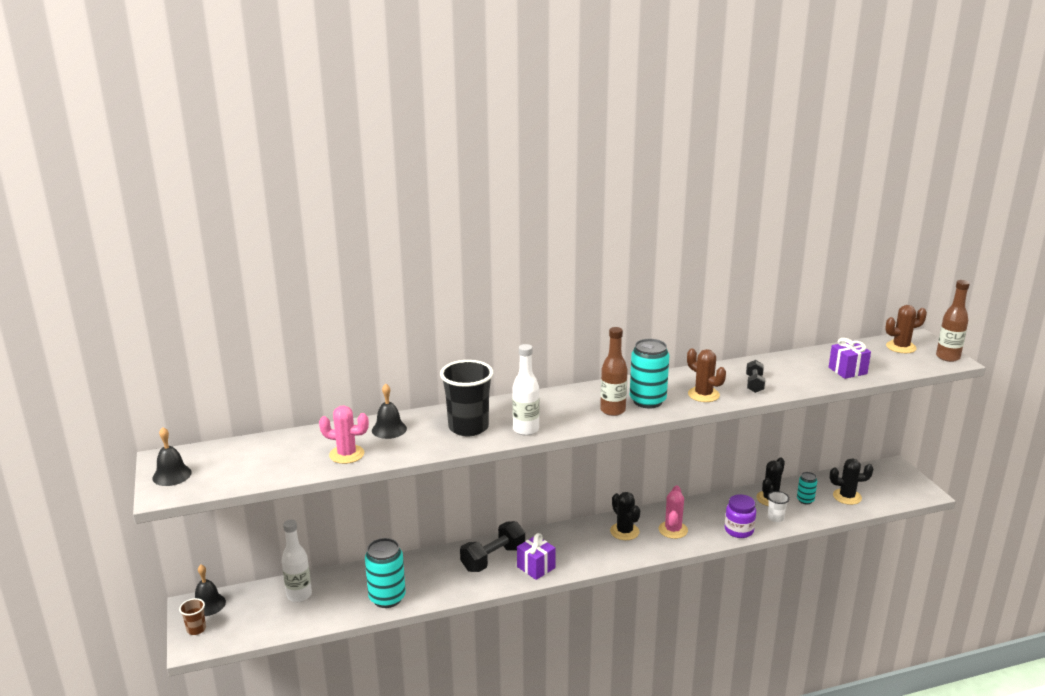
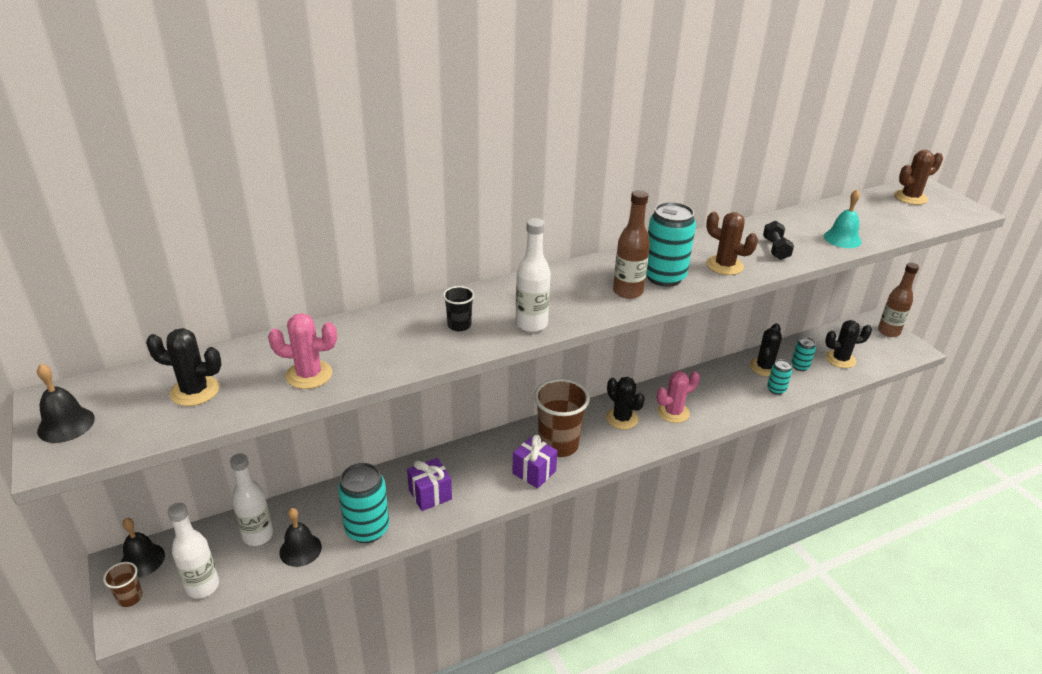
camera: 10 degrees left, 10 degrees up
(252, 627) = (202, 586): none -> white bottle
(263, 460) = (195, 391): none -> black cactus
(389, 429) = (358, 334): black bell -> black bell (300, 549)
(468, 427) = (459, 325): black cup -> black cup, size x0.47
(493, 558) = (483, 465): black dumbbell -> none
(562, 548) = (558, 444): none -> brown cup
(673, 530) = (673, 412): pink cactus -> pink cactus turned 60 degrees clockwise
(739, 530) = (742, 407): purple jar -> none
(775, 518) = (776, 389): white cup -> turquoise can
(819, 378) = (842, 239): none -> turquoise bell
(847, 370) = (868, 228): purple gift -> purple gift (430, 494)
(947, 357) = (963, 207): brown bottle -> brown bottle (888, 331)

